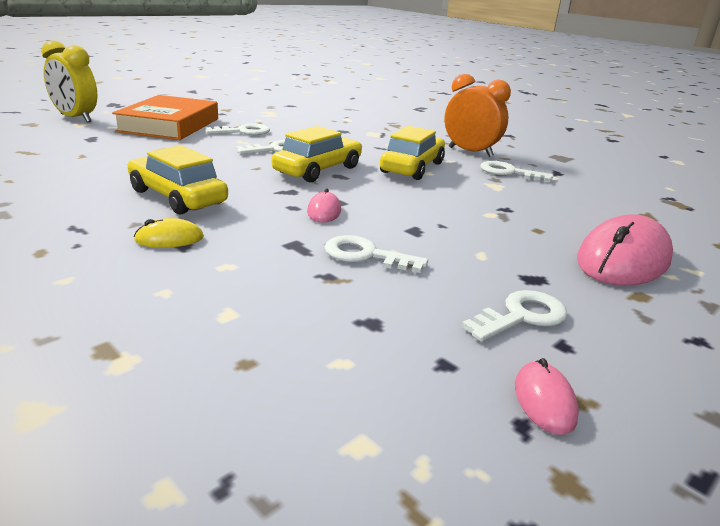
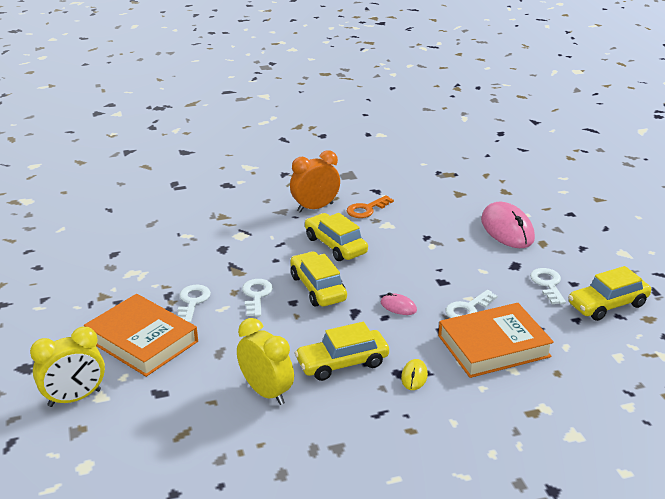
camera: 60 degrees left, 5 degrees up
(105, 172) = (266, 392): none -> yellow clock
(285, 287) = (493, 346): none -> orange book
(509, 172) = (366, 209): white key -> orange key
(544, 401) = (607, 305): pink mouse -> yellow car

